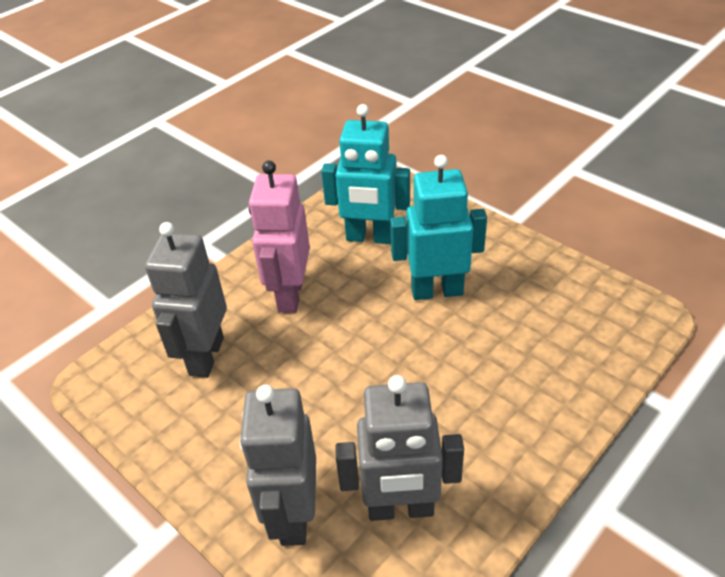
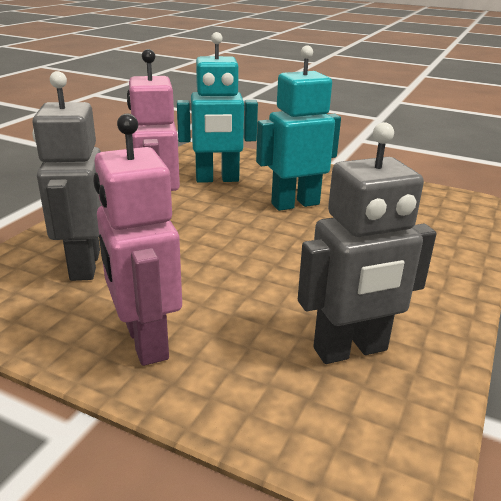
camera: 20 degrees left, 15 degrees down
(231, 463) = (145, 341): none -> pink robot
(293, 515) = (237, 374): grey robot -> none

